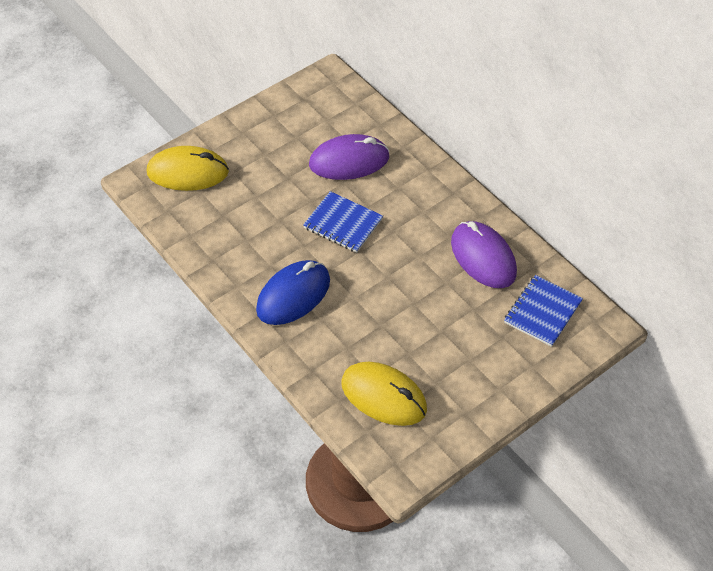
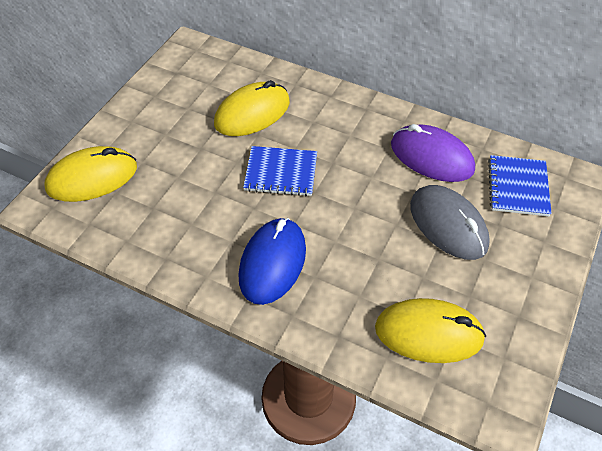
camera: 25 degrees left, 0 degrees up
(349, 161) = (252, 113): purple mouse -> yellow mouse
(457, 320) = (448, 225): none -> grey mouse

